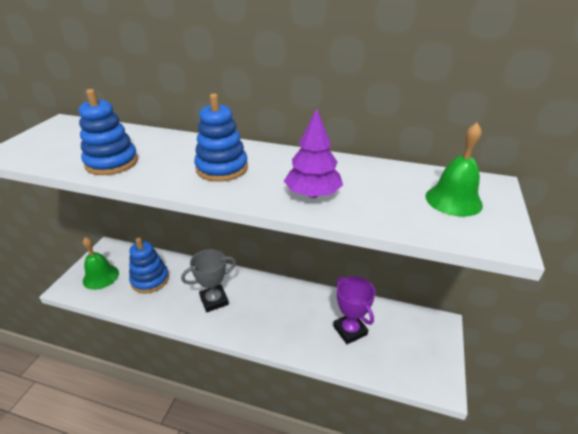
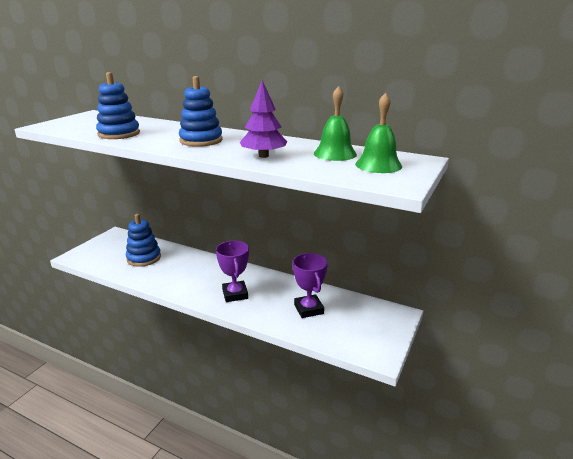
camera: 10 degrees right, 10 degrees down
(101, 277) = (103, 252): green bell -> green bell (335, 154)
(214, 300) = (194, 277): grey trophy -> none
(266, 320) = (235, 294): none -> purple trophy

